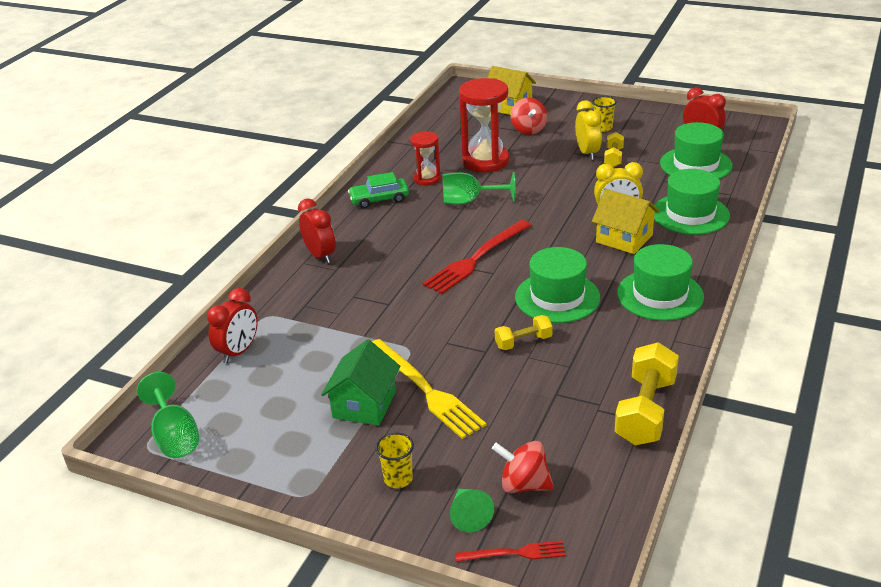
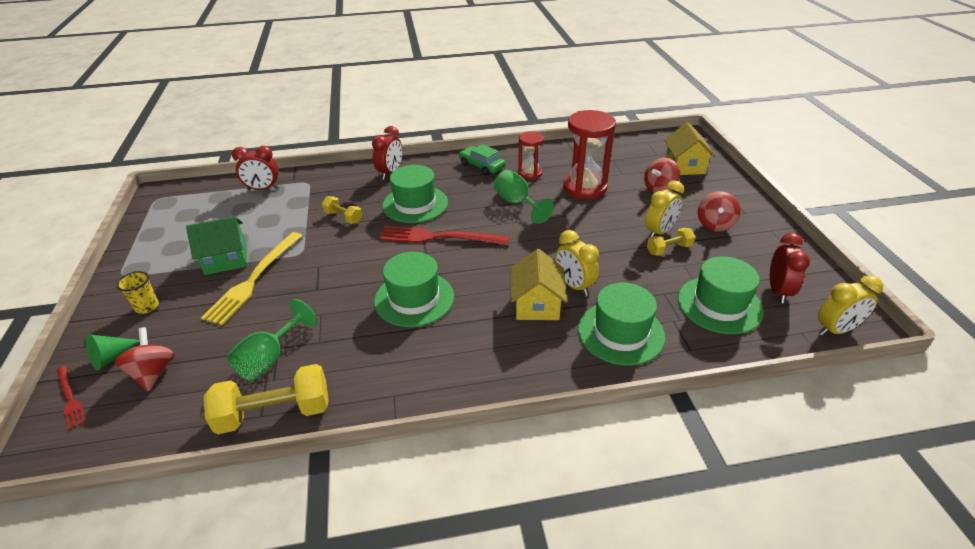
camera: 55 degrees right, 5 degrees up
(175, 436) = (169, 204): green goblet -> green goblet (270, 359)
(523, 342) = (339, 304): yellow dumbbell -> yellow dumbbell (343, 217)
(603, 128) = (714, 224): yellow cup -> red spinning top
(660, 295) = (461, 360): green hat -> green hat (415, 204)
(756, 136) = (836, 330): none -> yellow clock

